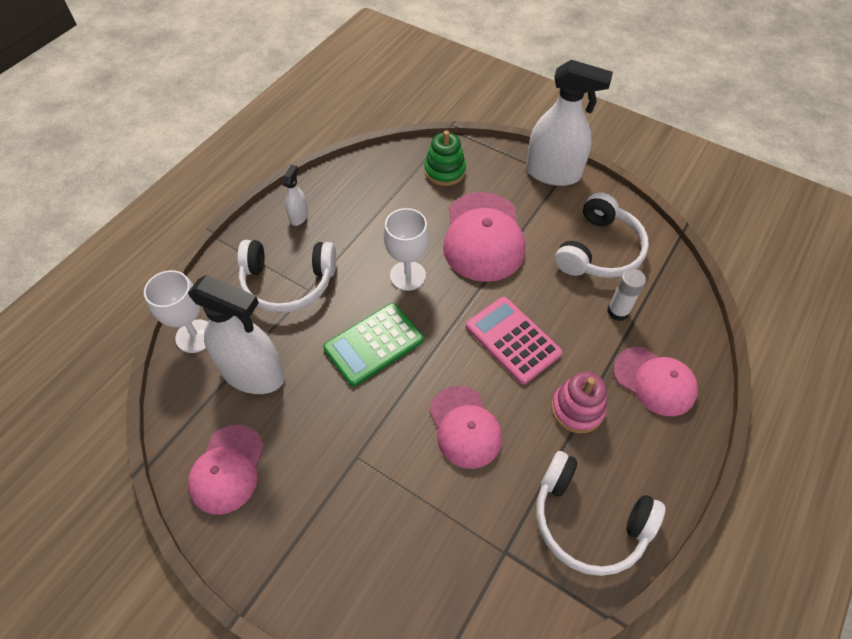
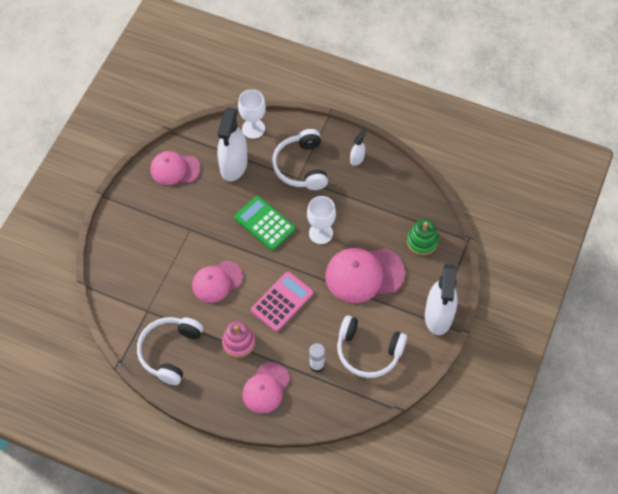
camera: 80 degrees right, 5 degrees up
(299, 216) = (357, 159): white spray bottle -> white spray bottle turned 60 degrees counterclockwise

